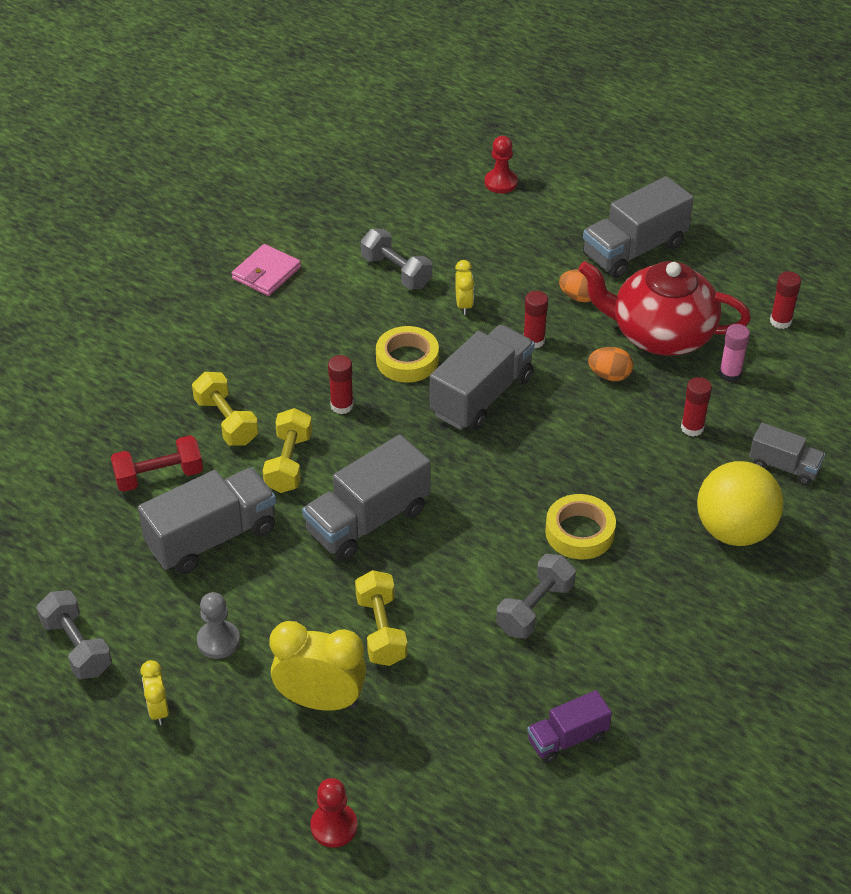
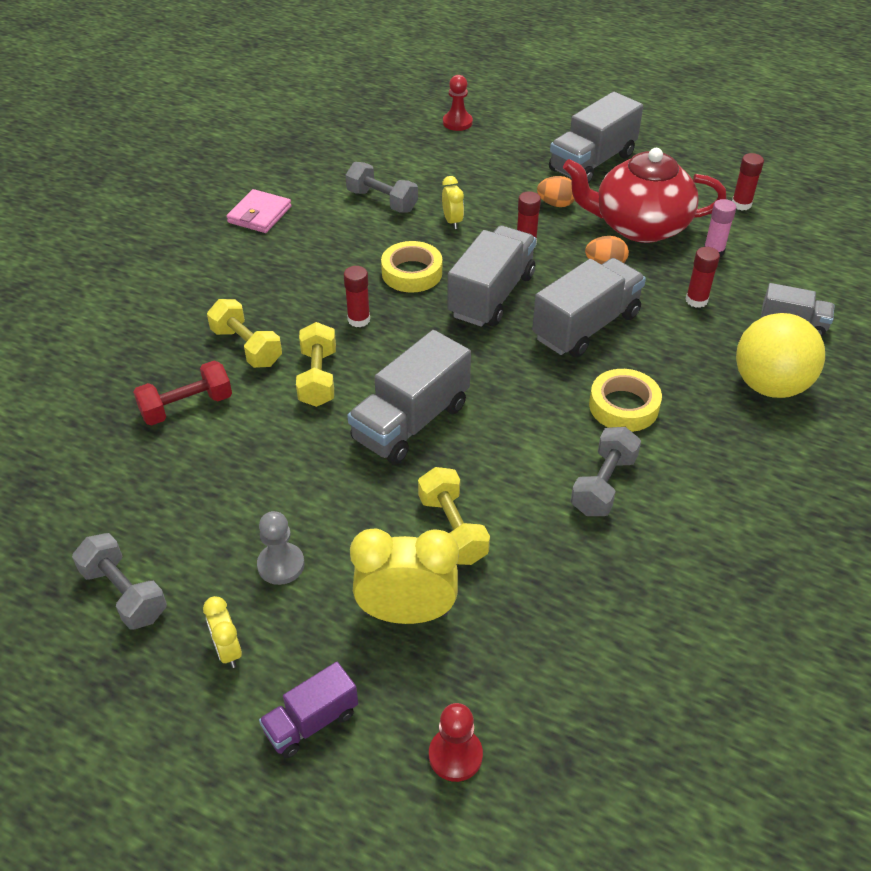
camera: 10 degrees left, 0 degrees up
(212, 537) = (253, 459): grey truck -> grey truck (586, 326)
(567, 738) = (679, 614): purple truck -> purple truck (311, 722)

